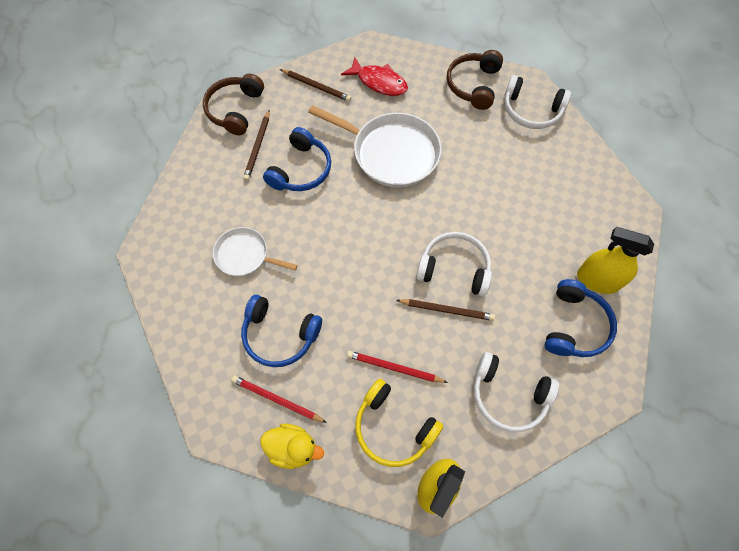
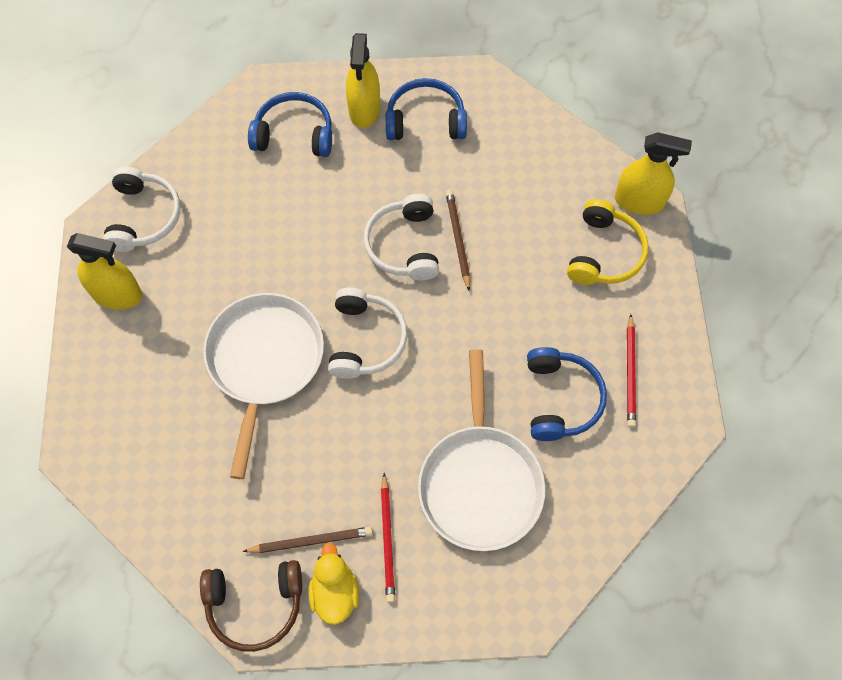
camera: 110 degrees left, 0 degrees up
(245, 255) = (480, 483): white pan -> white pan, size x1.75
(293, 448) = (669, 338): yellow duck -> yellow duck (334, 592)
(301, 170) = (329, 465): blue headphones -> blue headphones (294, 134)
(316, 86) = (176, 502): brown pencil -> none
(379, 82) = (144, 417): red fish -> none
(394, 368) = (544, 271): red pencil -> red pencil (388, 539)
(473, 85) = (117, 294): brown headphones -> yellow spray bottle
(508, 395) = (525, 162): white headphones -> white headphones (366, 340)

